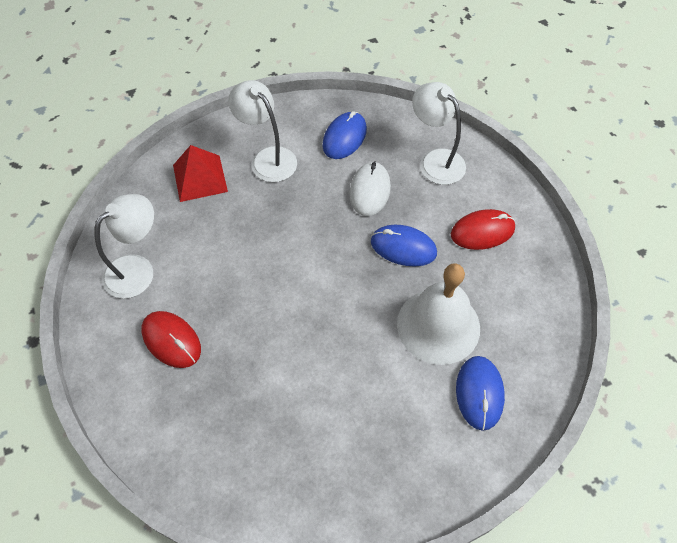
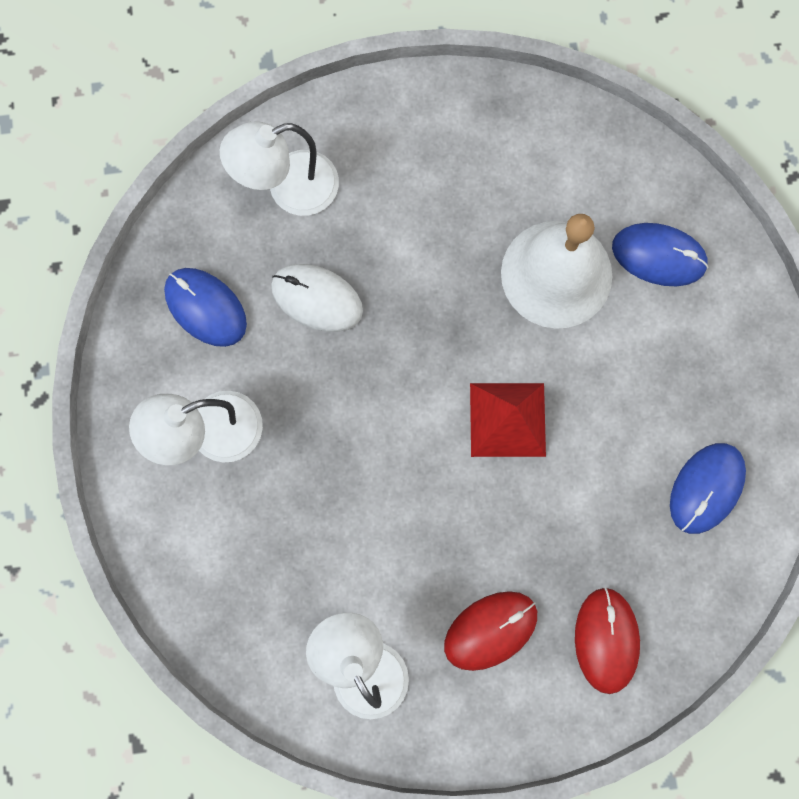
camera: 75 degrees left, 20 degrees up
(200, 178) = (219, 545): red pyramid -> red pyramid (507, 419)
(403, 247) = (426, 281): blue mouse -> blue mouse (706, 488)
(482, 231) = (430, 168): red mouse -> red mouse (606, 640)

